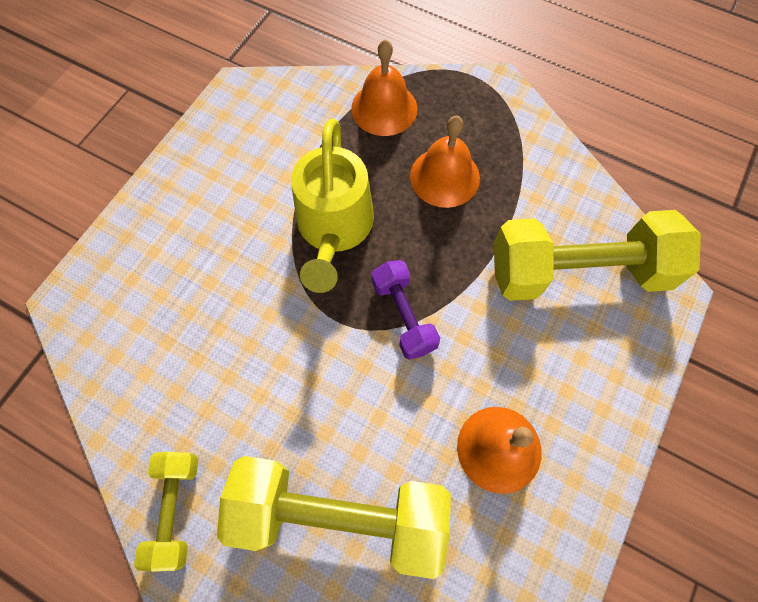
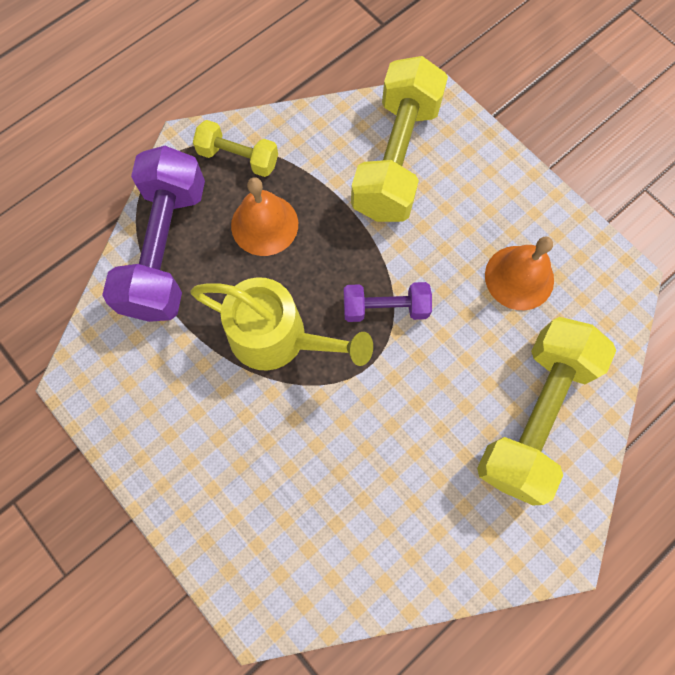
camera: 70 degrees left, 5 degrees up
(176, 509) = (492, 551): yellow dumbbell -> yellow dumbbell (238, 158)
(384, 108) = (166, 249): orange bell -> purple dumbbell

